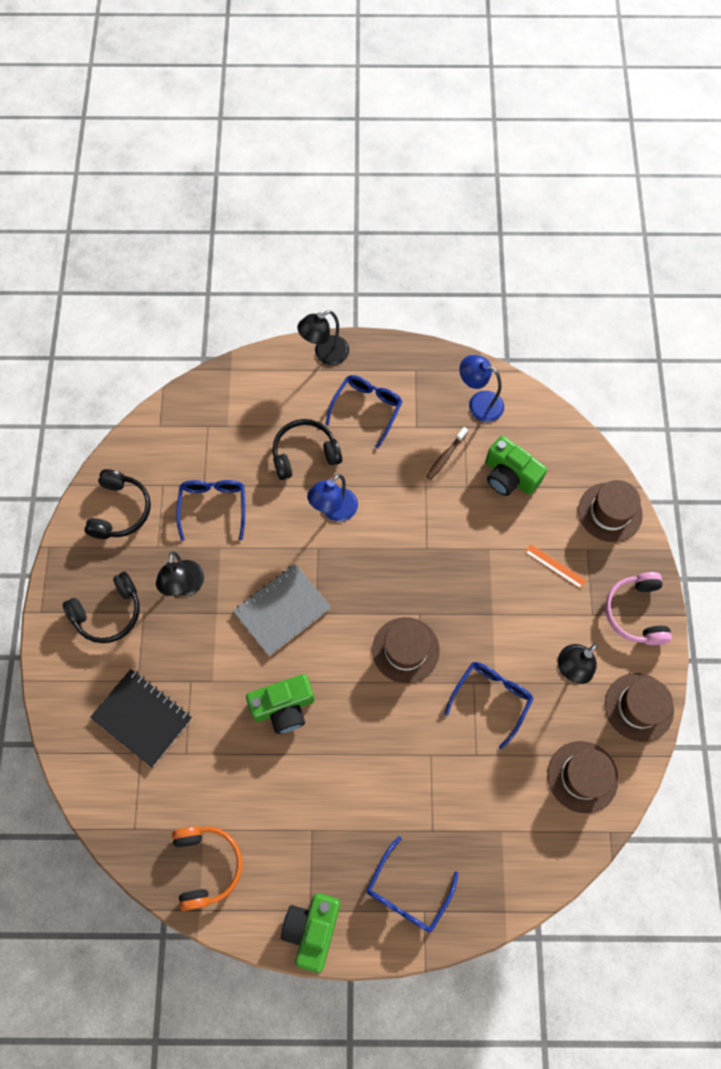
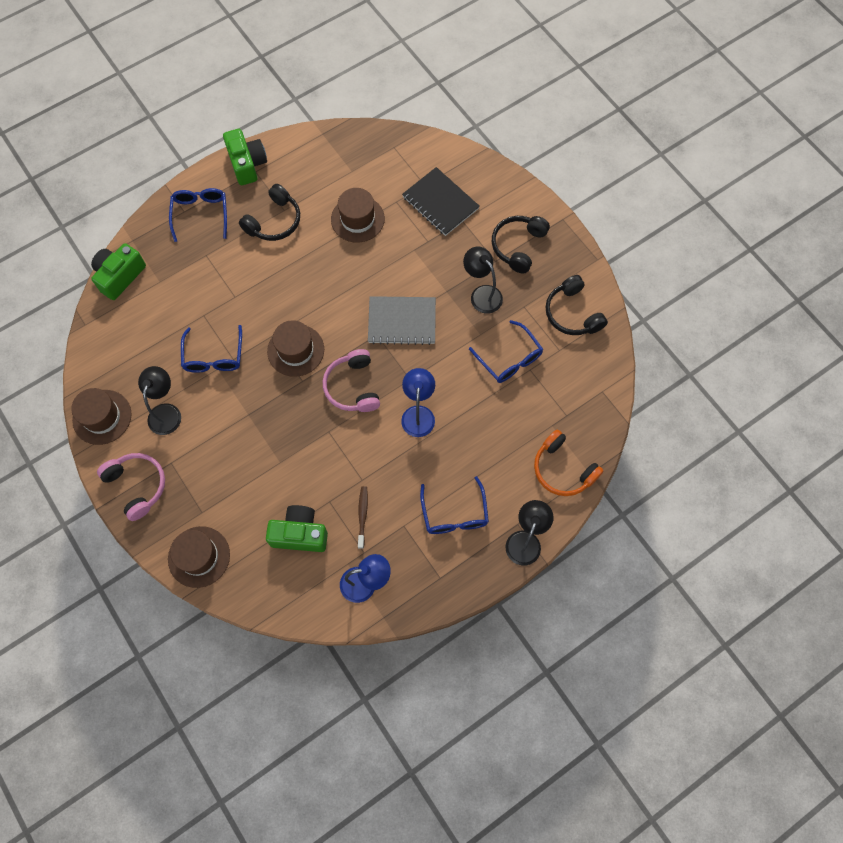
camera: 145 degrees right, 0 degrees up
(142, 718) = (440, 203): black notebook -> black notebook turned 45 degrees clockwise
(207, 865) = (335, 156): orange headphones -> orange headphones (563, 469)
(282, 610) = (402, 321): grey notebook -> grey notebook turned 75 degrees clockwise
(284, 707) = (354, 264): green camera -> green camera (120, 276)
(305, 454) = (474, 443): black headphones -> black headphones (274, 221)
(375, 575) = (353, 387): none -> pink headphones
(555, 566) = (220, 482): orange ruler -> none
(582, 776) = (121, 346): brown hat -> brown hat (357, 219)

